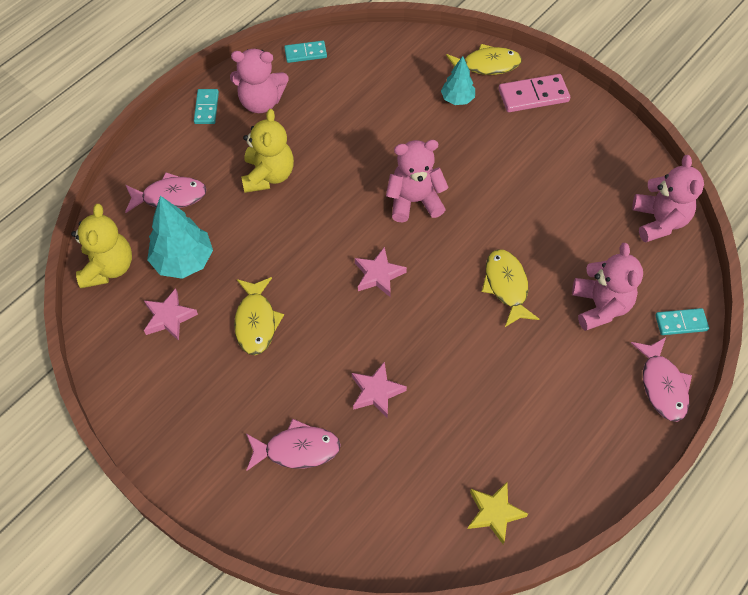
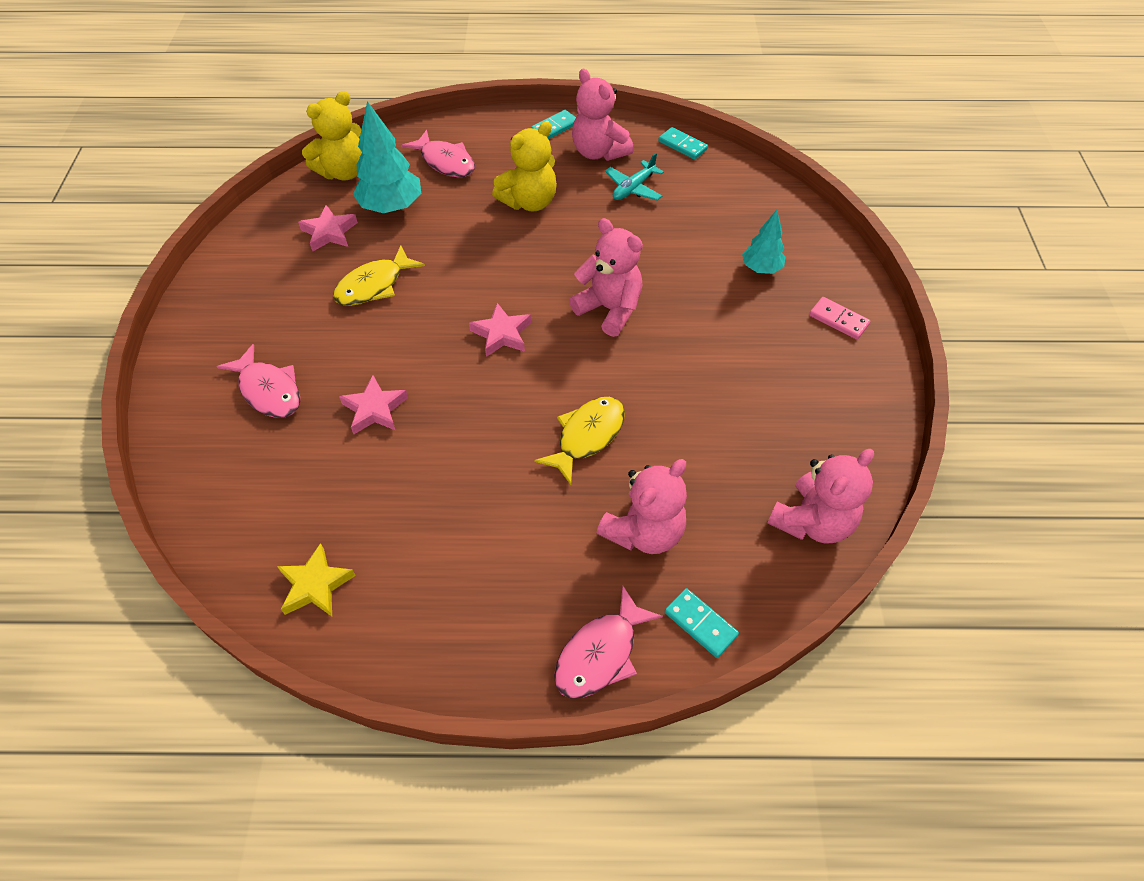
camera: 50 degrees right, 5 degrees down
(318, 109) = (633, 188): none -> turquoise plane
(487, 65) = (828, 264): yellow fish -> none
(533, 96) = (838, 320): pink domino -> pink domino, size x0.64

